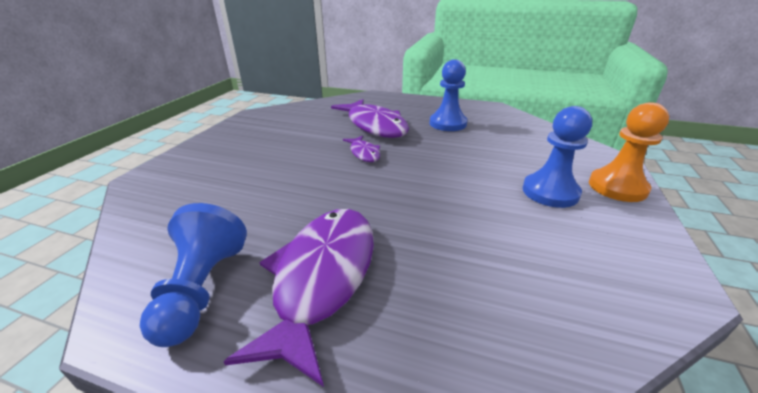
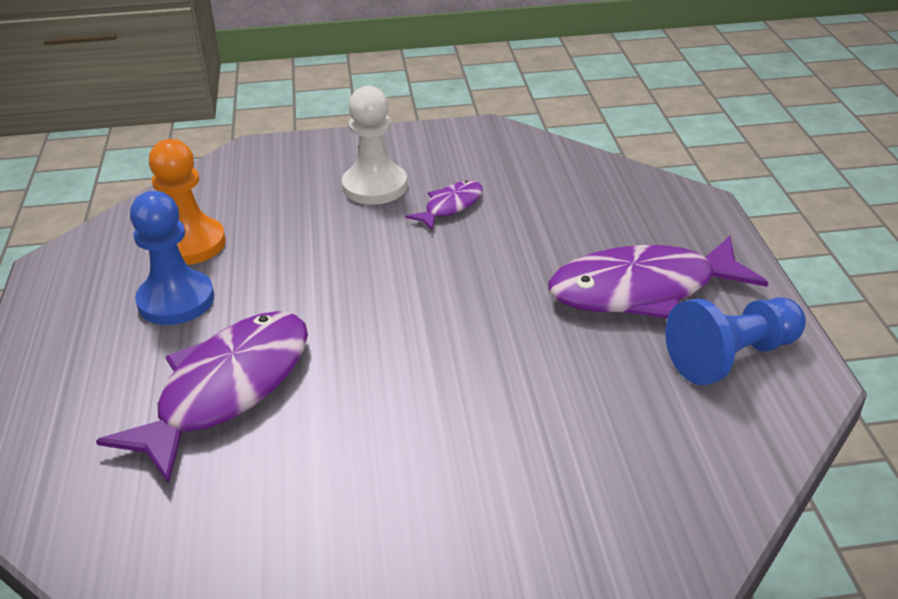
camera: 115 degrees left, 5 degrees up
(364, 153) = (362, 359): purple fish -> purple fish (450, 206)
(550, 192) = (375, 186): blue pawn -> white pawn
(617, 187) = (333, 149): orange pawn -> orange pawn (190, 244)

